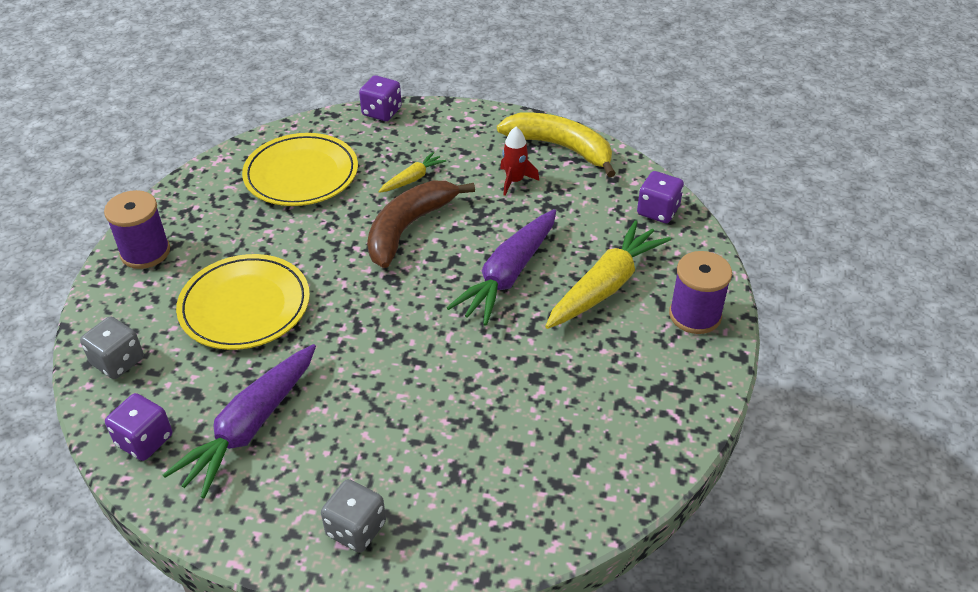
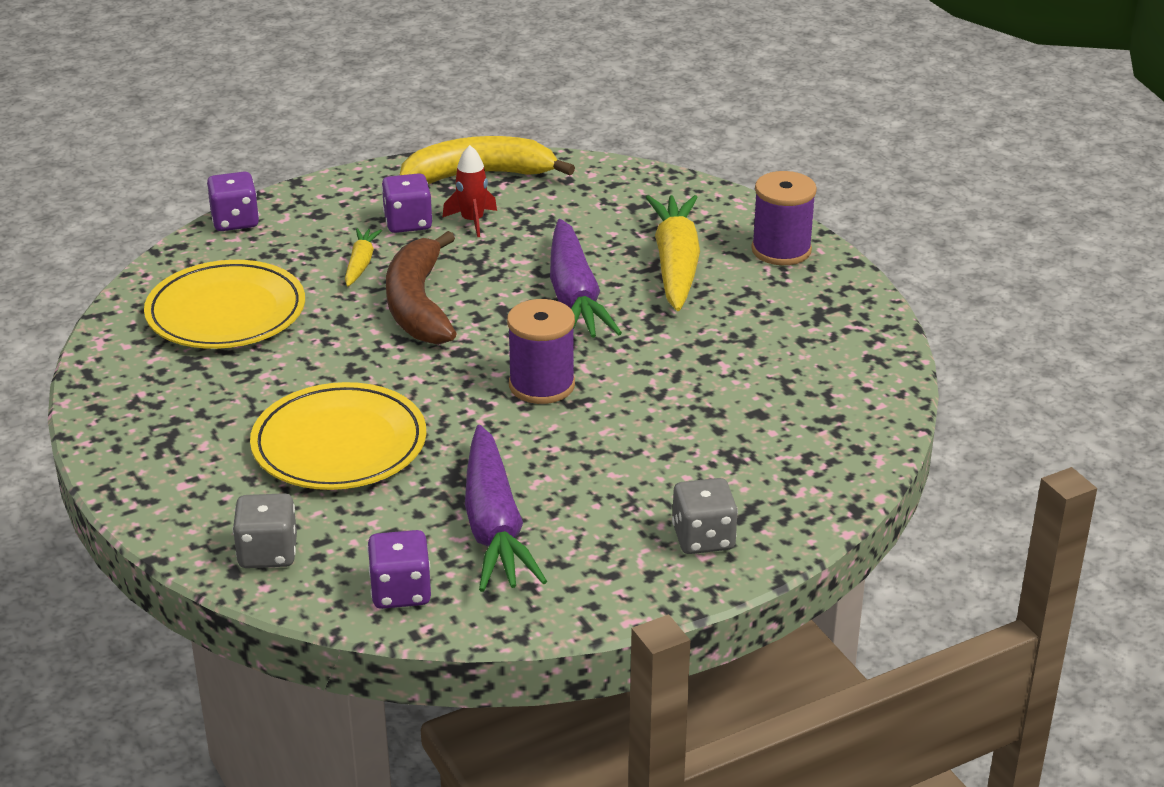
camera: 40 degrees left, 10 degrees down
(145, 252) = (146, 456): purple spool -> purple spool (542, 385)
(658, 211) = (645, 187): purple dice -> purple dice (408, 223)

